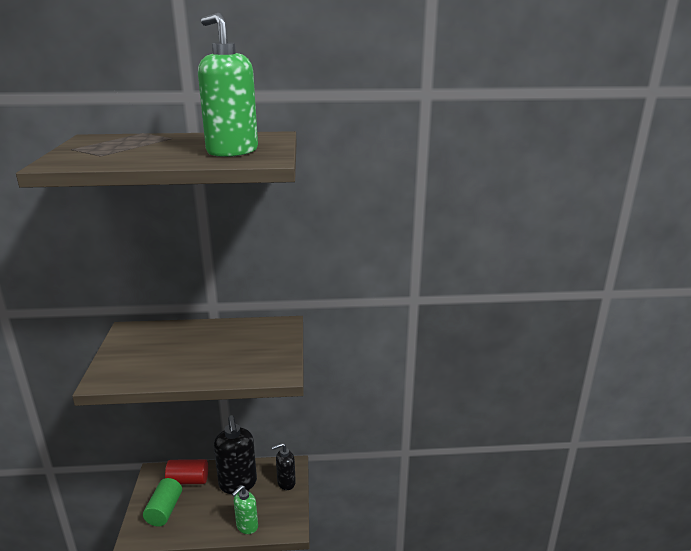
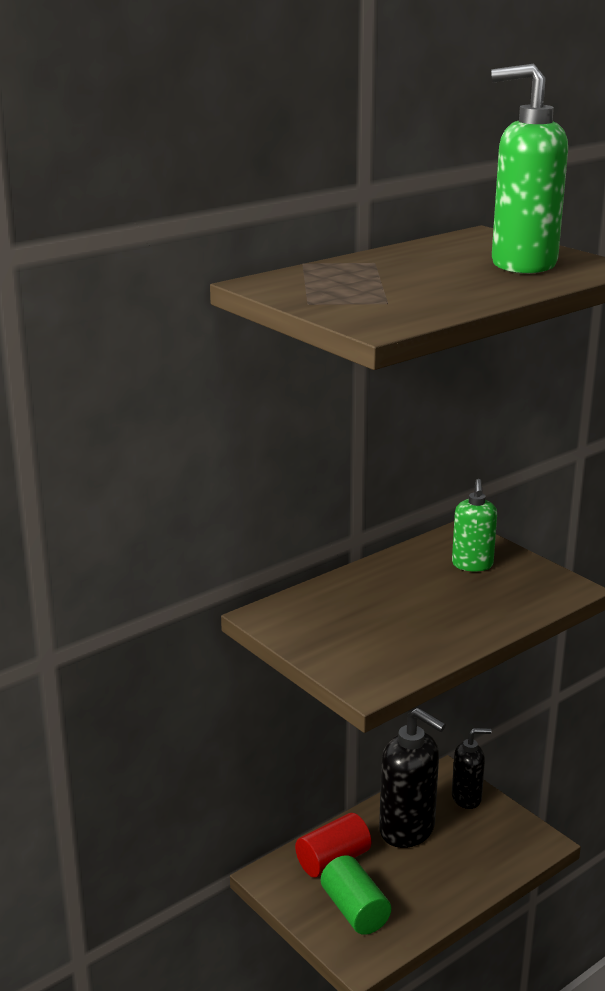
camera: 35 degrees left, 0 degrees up
(247, 526) = (488, 869): green soap dispenser -> green soap dispenser (472, 565)
(286, 483) = (467, 798): black soap dispenser -> black soap dispenser turned 135 degrees counterclockwise

